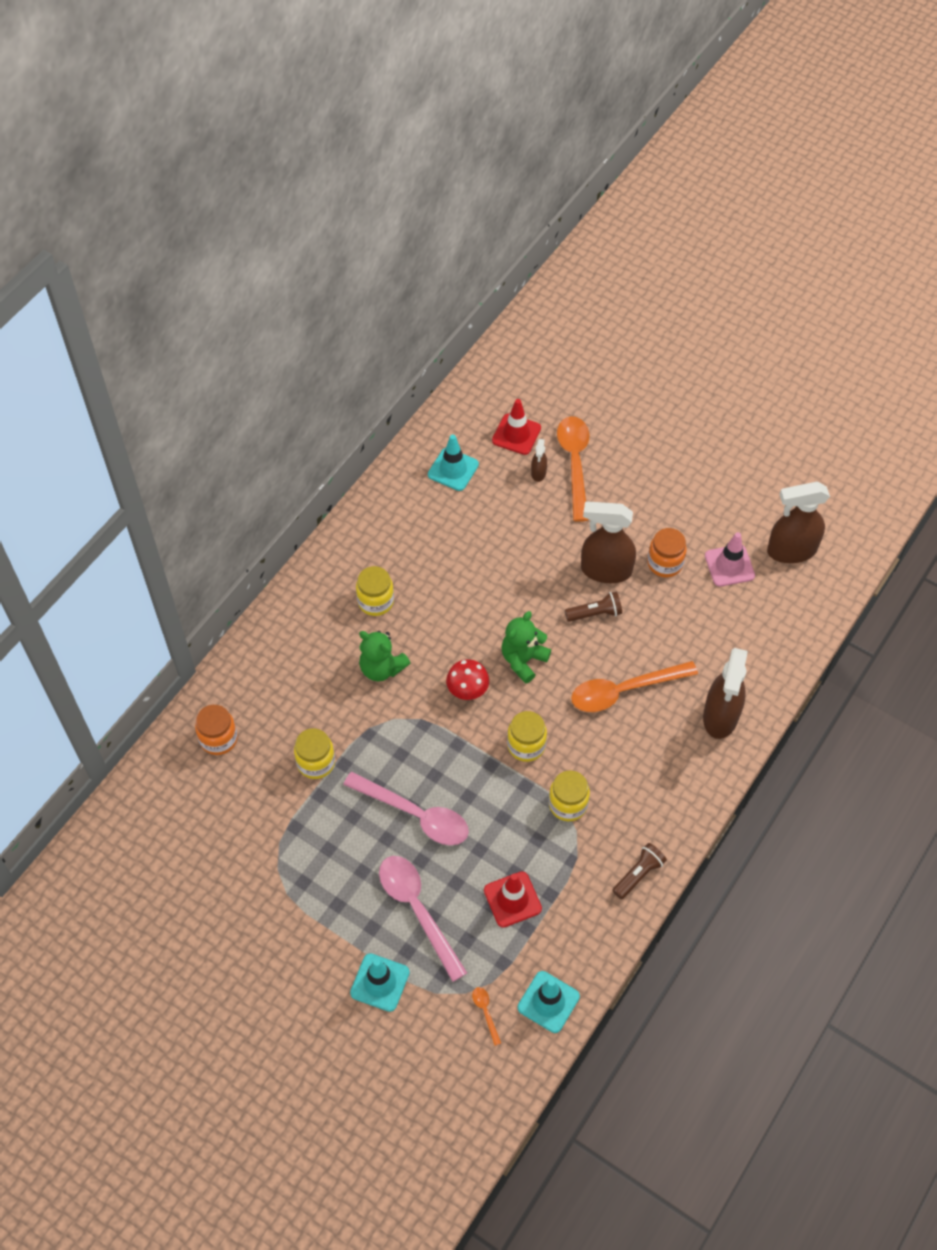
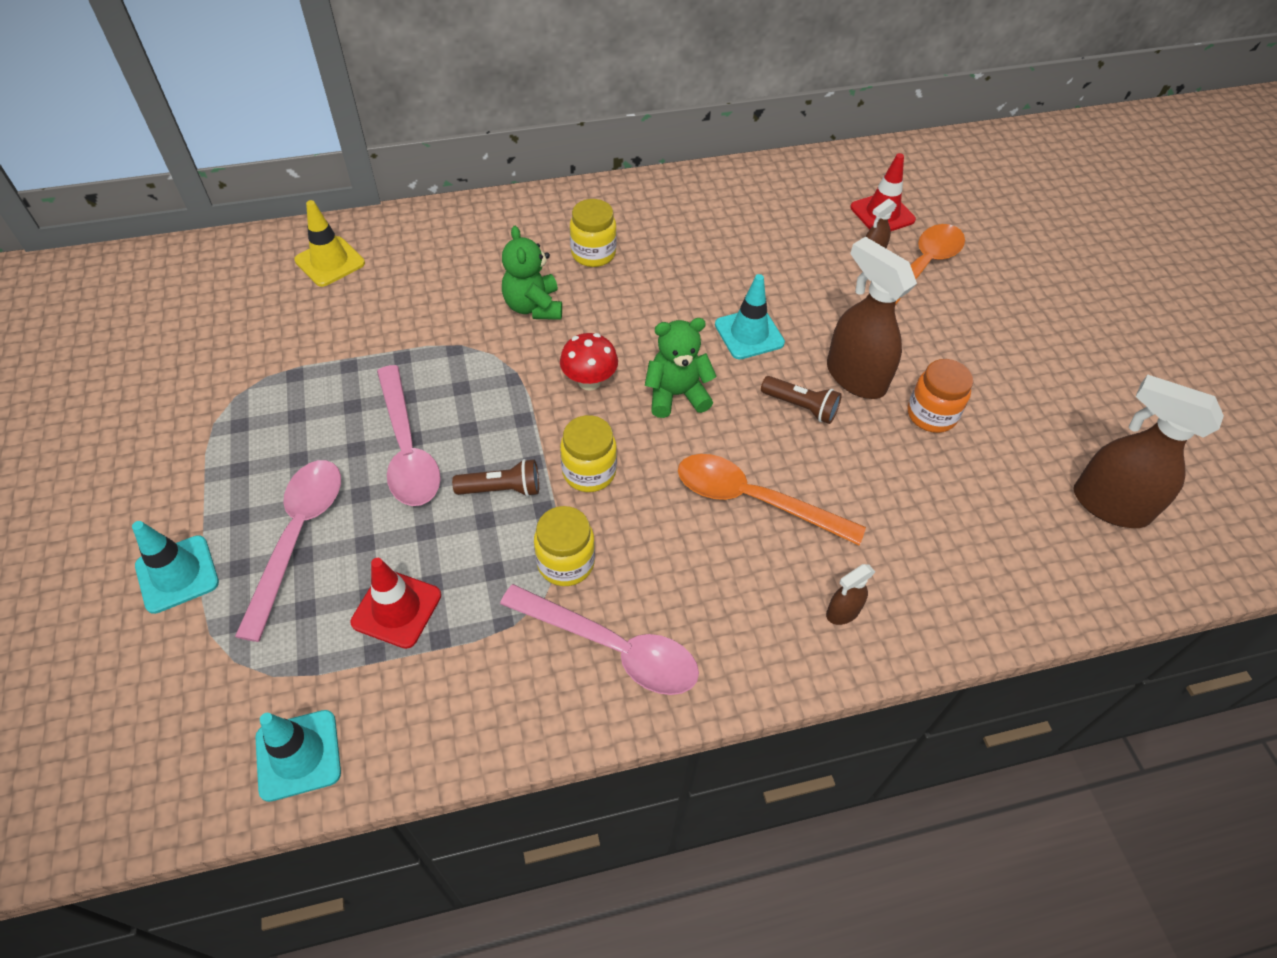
camera: 40 degrees right, 5 degrees down
(218, 739) = (330, 262): orange jar -> yellow traffic cone
(316, 762) = (380, 338): yellow jar -> none
(453, 469) = (787, 203): turquoise traffic cone -> turquoise traffic cone (749, 334)
(485, 1012) = (227, 702): orange spoon -> none
(634, 827) = (612, 648): none -> pink spoon
(638, 874) = (558, 704): brown flashlight -> brown flashlight (502, 489)
(720, 716) = (842, 612): brown spray bottle -> brown spray bottle, size x0.47
(729, 566) = (1010, 468): pink traffic cone -> none

